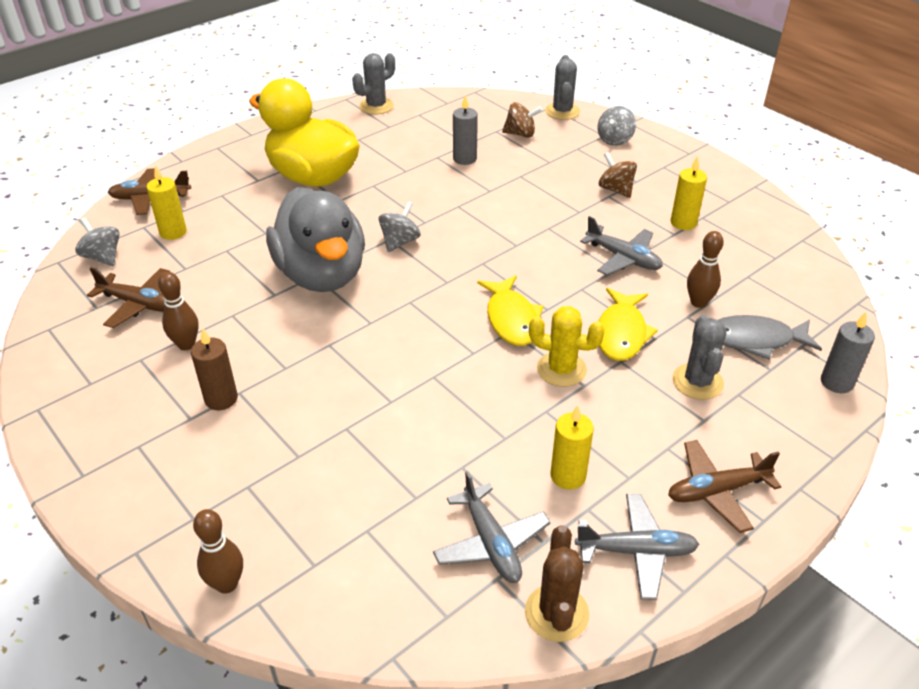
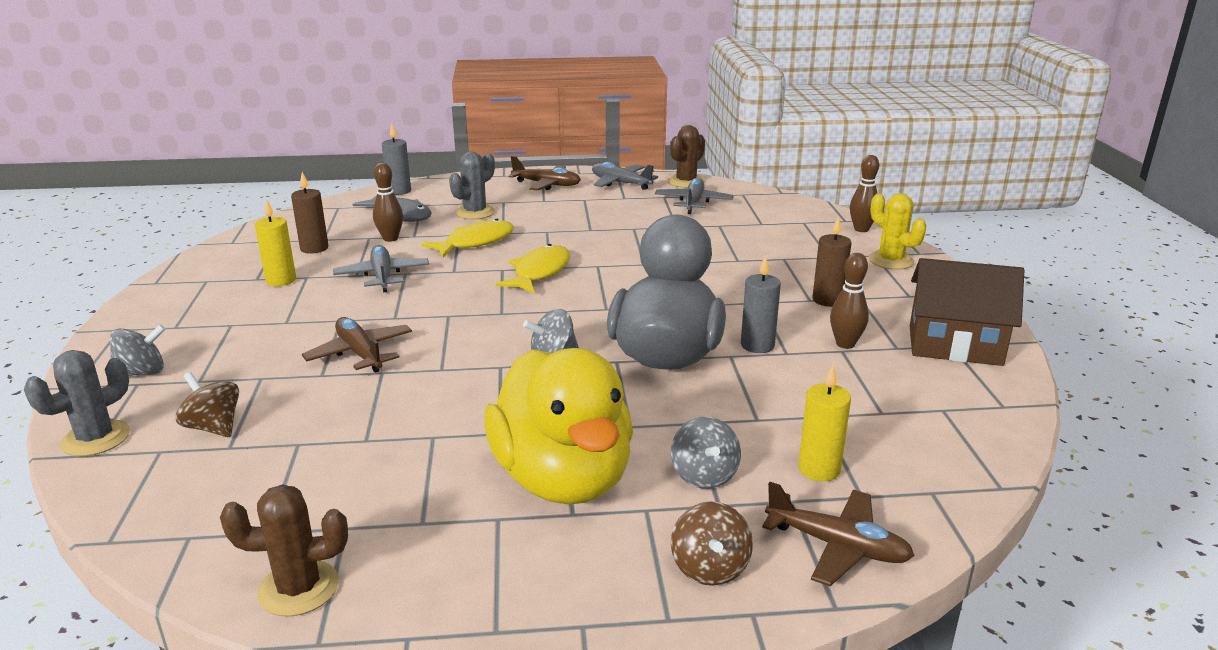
camera: 145 degrees left, 15 degrees down
(87, 383) = (954, 345): none -> brown house
(103, 257) = (930, 469): grey spinning top -> grey spinning top (704, 476)
(138, 304) = (889, 396): brown plane -> brown plane (360, 353)
(376, 106) = (298, 588): grey cactus -> brown cactus
(464, 159) = (340, 421): grey candle -> grey candle (757, 345)
(561, 369) = (549, 240): yellow cactus -> yellow cactus (890, 261)
(568, 476) = (618, 208): yellow candle -> none
(615, 190) = (267, 324): brown spinning top -> brown spinning top (709, 568)
(730, 262) = (314, 248): none -> brown candle

